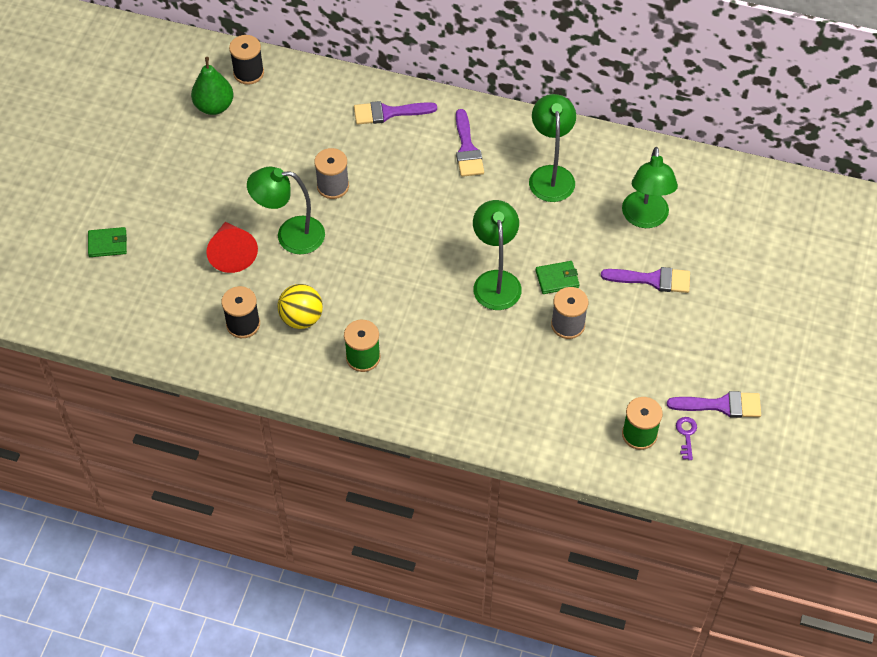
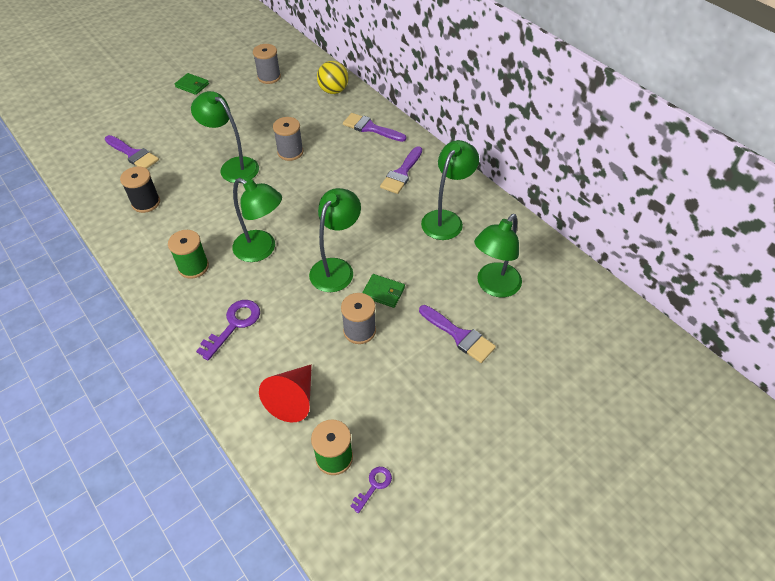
camera: 35 degrees right, 5 degrees down
(107, 244) = (127, 118): green wallet -> green wallet (192, 85)
(214, 106) = (269, 77): green pear -> grey spool
(232, 253) = (188, 159): red cone -> red cone (293, 399)
(248, 73) = (308, 69): black spool -> none
(301, 318) = (184, 219): yellow ball -> yellow ball (333, 91)
(410, 304) = (262, 250): none -> green lamp
(456, 385) = (234, 325): none -> purple key
(721, 405) = (428, 479): purple brush -> purple brush (133, 154)

